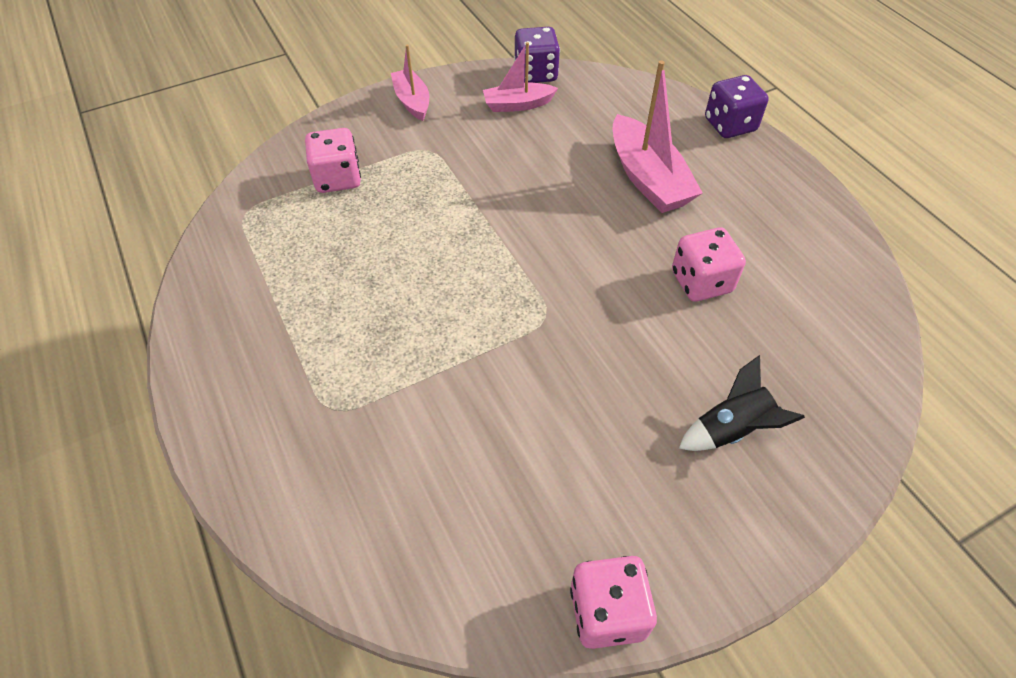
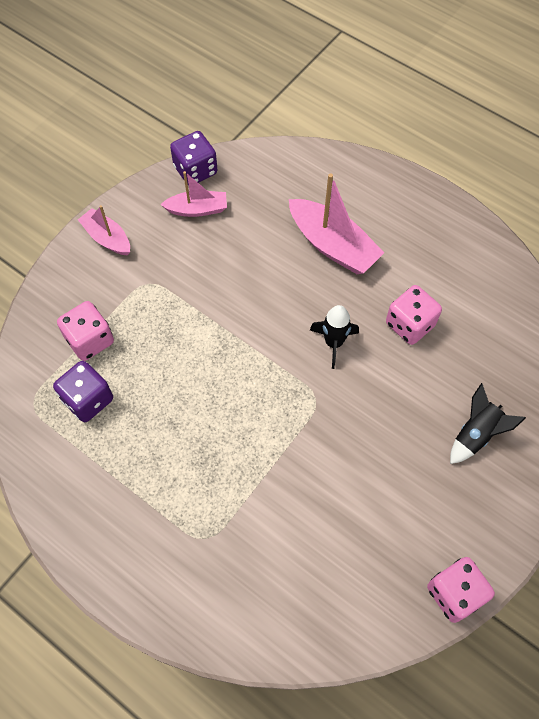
camera: 25 degrees left, 10 degrees up
(518, 105) = (197, 209): pink boat -> pink boat turned 150 degrees counterclockwise
(598, 269) = (333, 343): none -> black rocket
(730, 125) = (371, 169): purple dice -> purple dice (88, 400)

